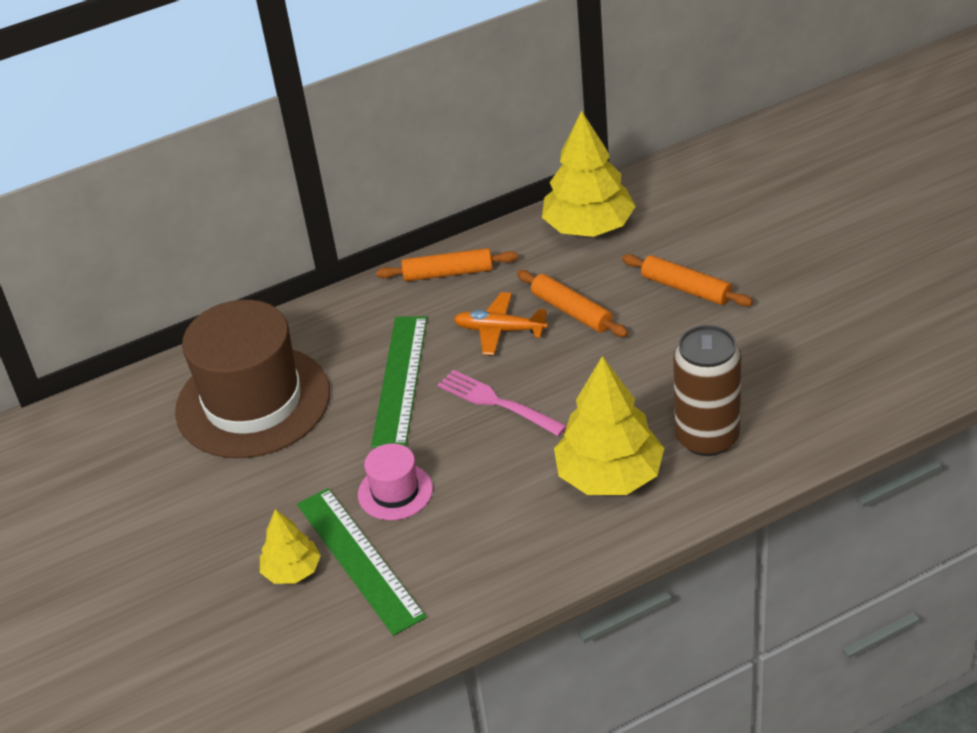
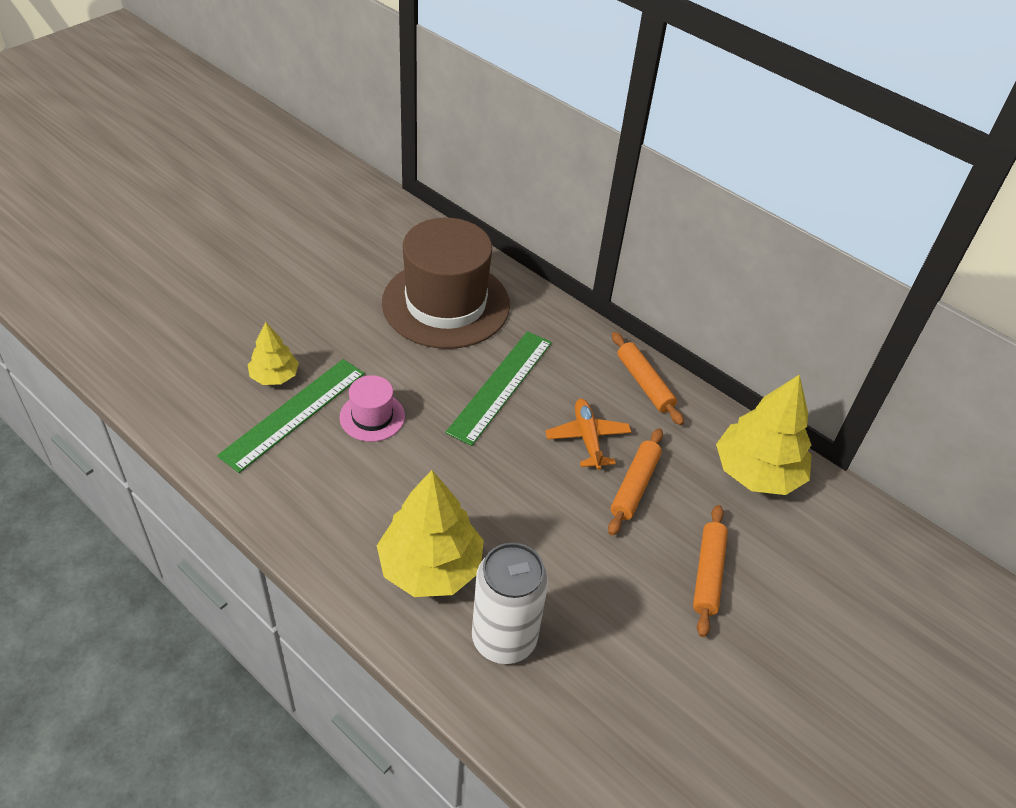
camera: 60 degrees right, 5 degrees up
(400, 380) = (500, 386): green ruler -> green ruler turned 45 degrees counterclockwise
(497, 402) = (496, 459): pink fork -> none
(707, 437) = (504, 638): brown can -> white can

